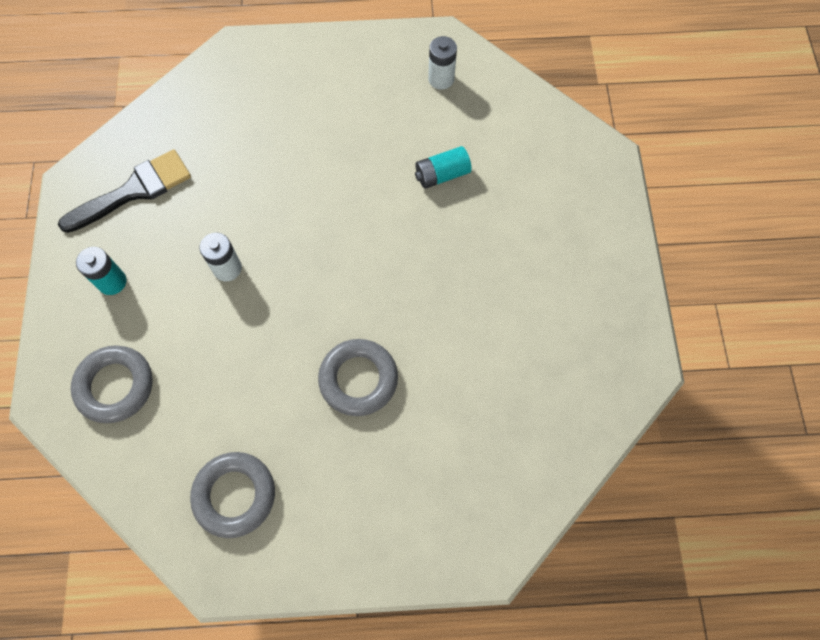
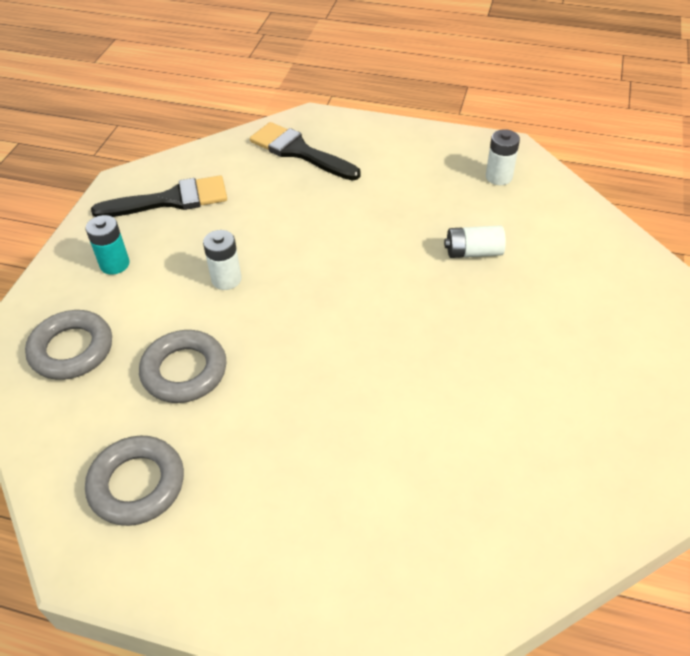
camera: 20 degrees right, 20 degrees down
(239, 96) = (299, 152): none -> black brush
(358, 379) = (316, 410): grey ring -> grey ring (184, 371)
(442, 175) = (473, 252): turquoise battery -> white battery

